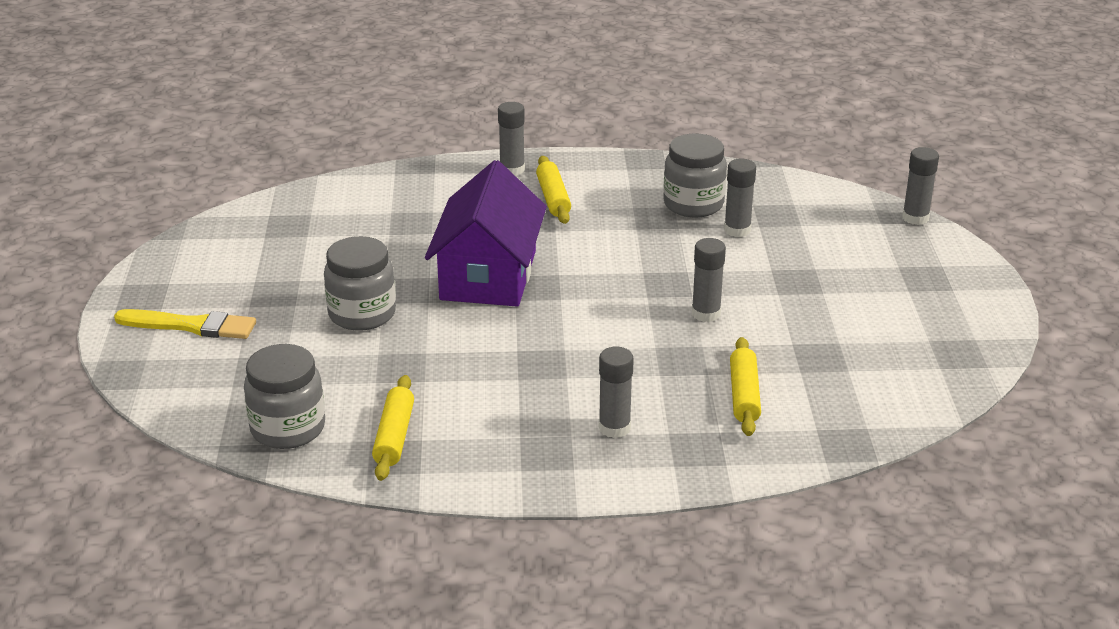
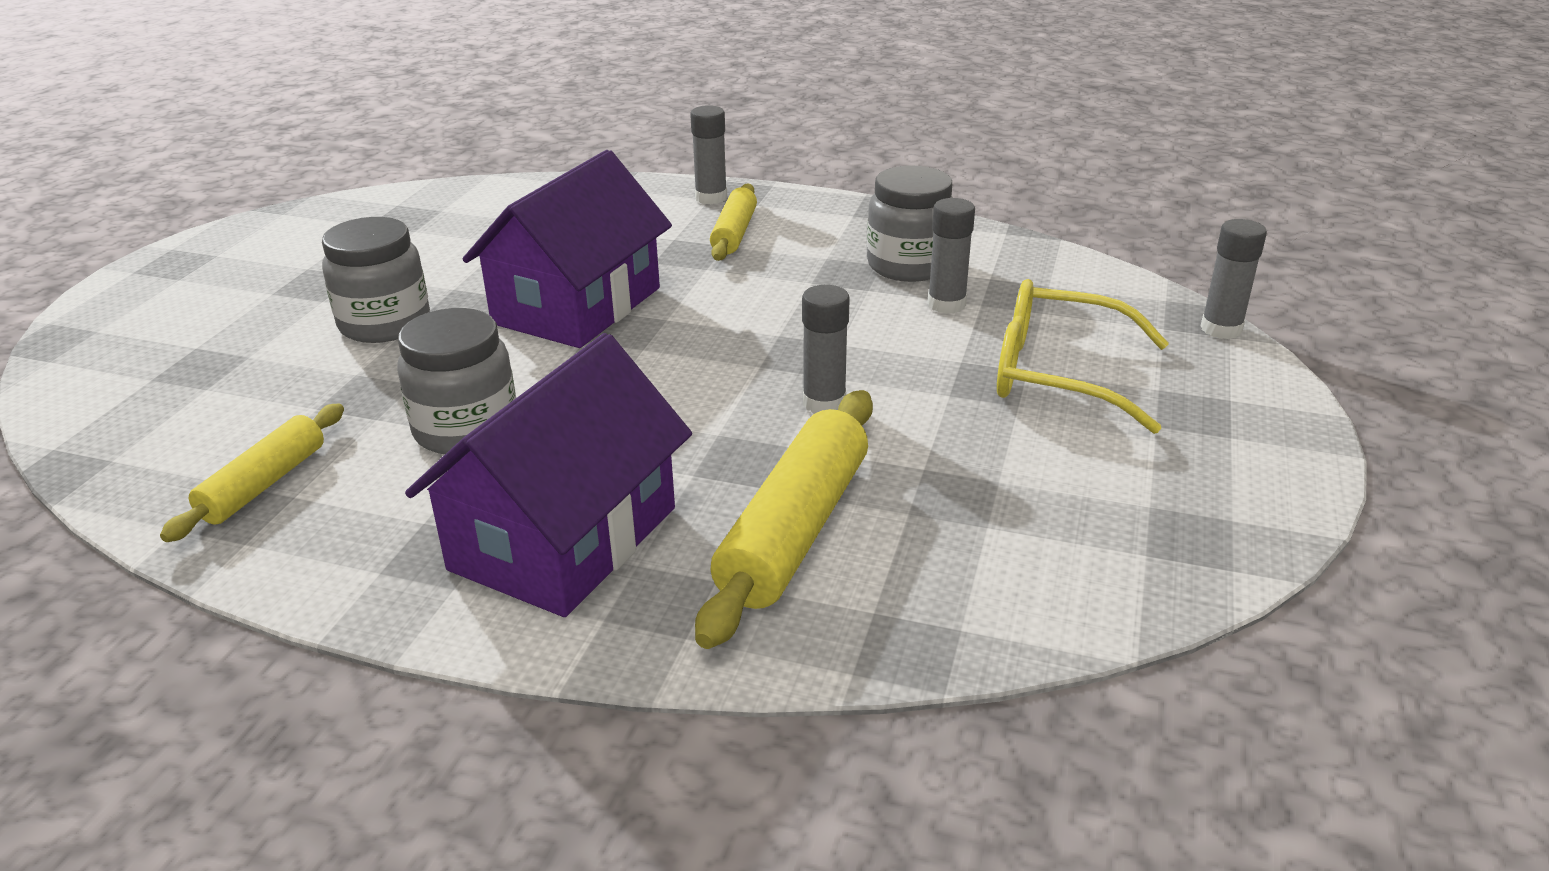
camera: 20 degrees right, 0 degrees up
(191, 326) = (186, 303): yellow brush -> none
(288, 428) = (151, 445): grey jar -> grey jar (466, 429)
(614, 428) = (564, 538): grey glue stick -> purple house
(744, 395) = (795, 531): yellow rolling pin -> yellow rolling pin, size x1.64
(835, 267) = (1057, 374): none -> yellow glasses

